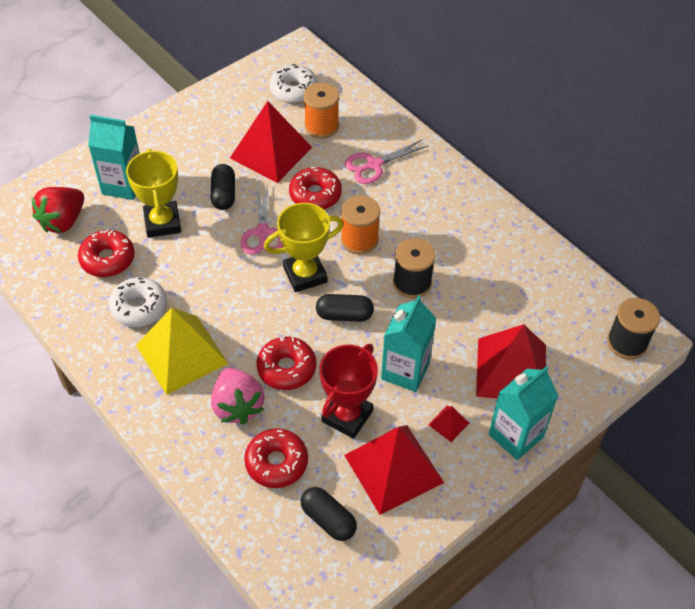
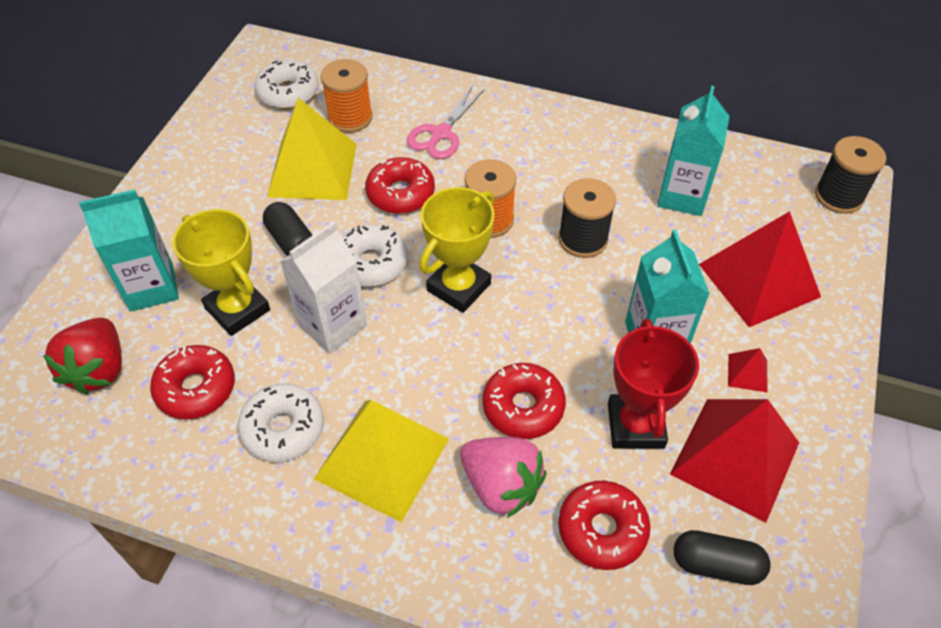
camera: 30 degrees left, 0 degrees up
(210, 260) = (333, 325): none -> white carton
(262, 232) = (371, 263): pink scissors -> white donut
(271, 152) = (313, 169): red pyramid -> yellow pyramid
(344, 315) = (539, 310): black capsule -> none
(515, 435) = (823, 348): turquoise carton -> turquoise carton (682, 196)

